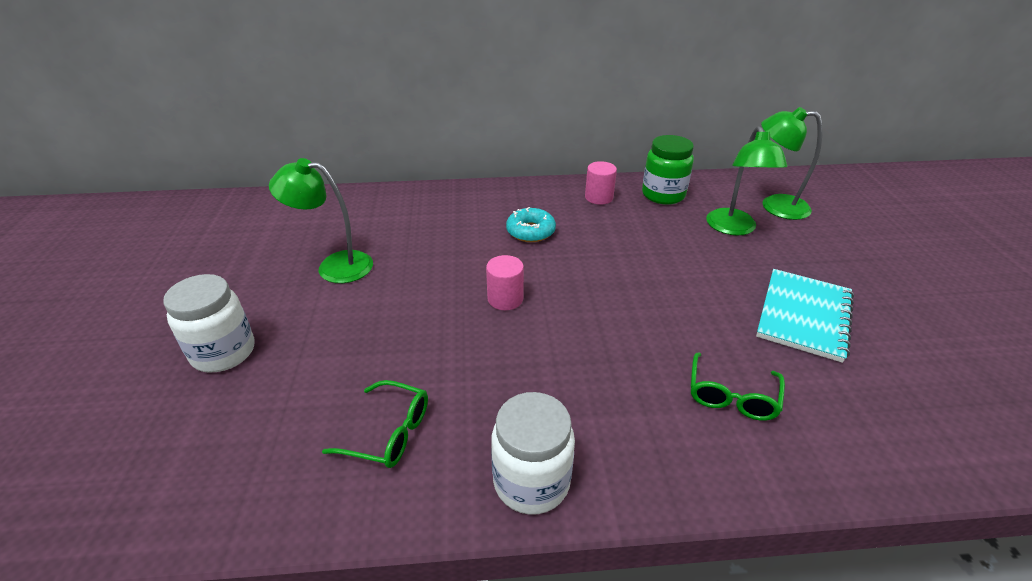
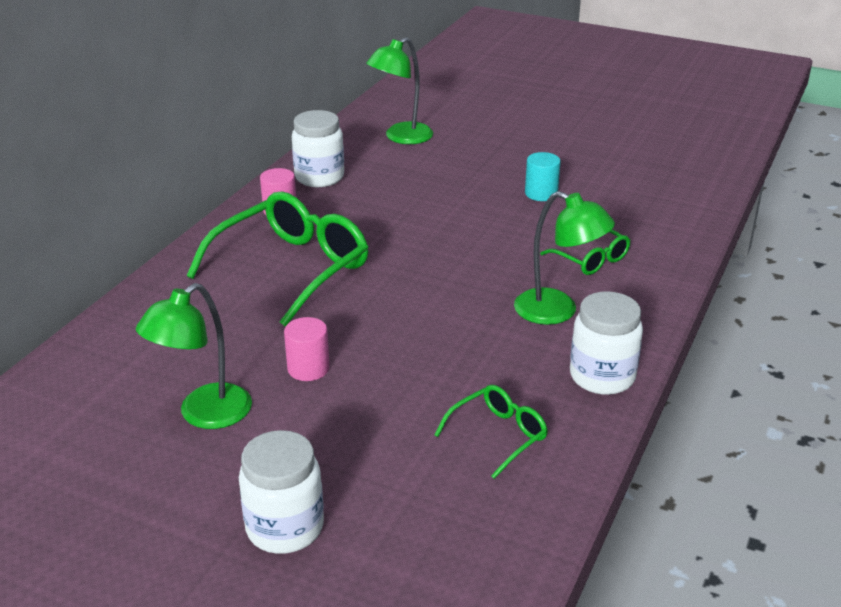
camera: 60 degrees left, 5 degrees down
(505, 299) = (382, 320): pink cylinder -> pink cylinder (308, 368)
(530, 231) = (291, 269): turquoise donut -> green glasses
(663, 195) = (319, 177): green jar -> white jar
(733, 228) = (409, 169): green lamp -> green lamp (557, 311)
(803, 316) = (541, 193): turquoise notebook -> turquoise cylinder

